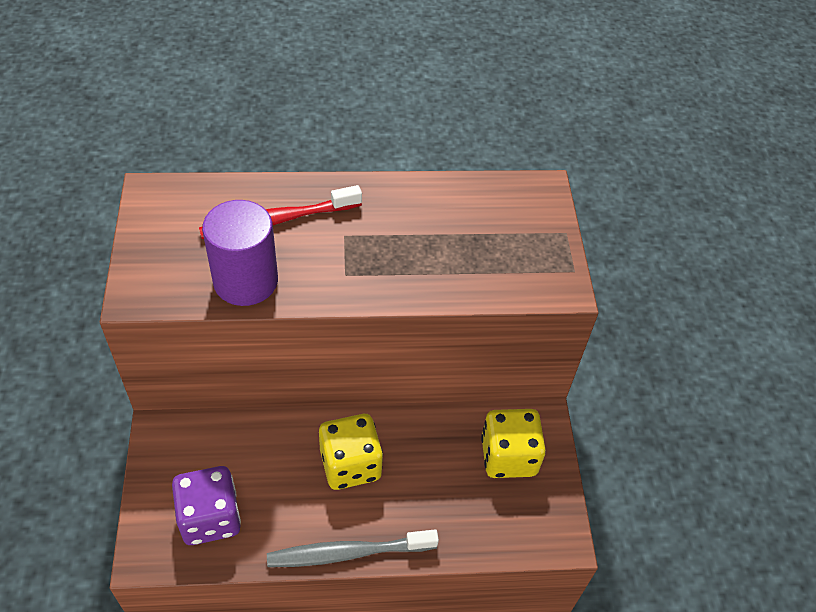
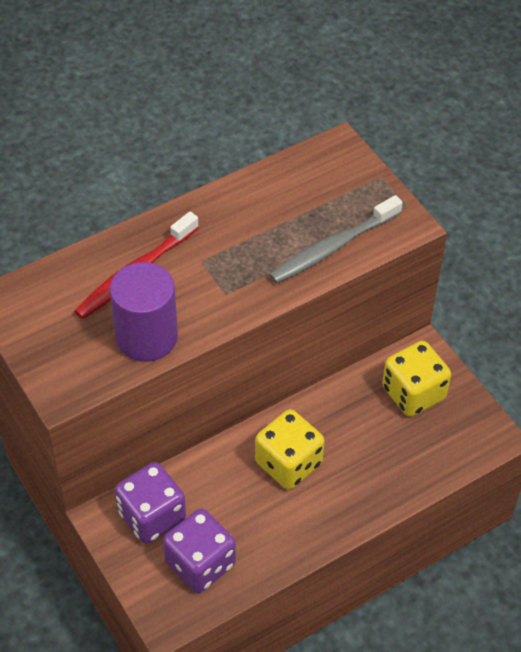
camera: 25 degrees left, 0 degrees up
(199, 451) = (152, 516): none -> purple dice
(348, 553) = (334, 533): grey toothbrush -> grey toothbrush (333, 247)

